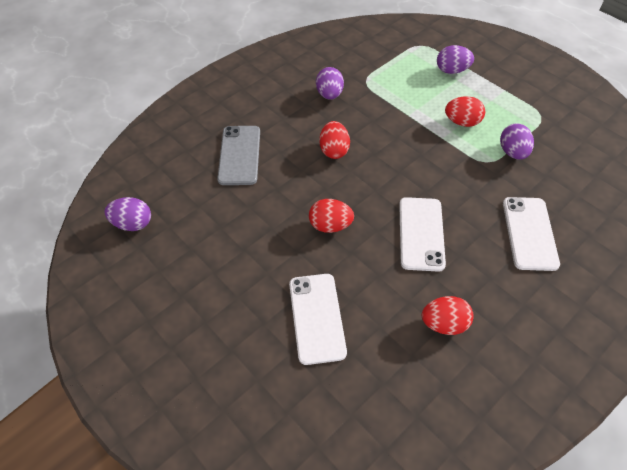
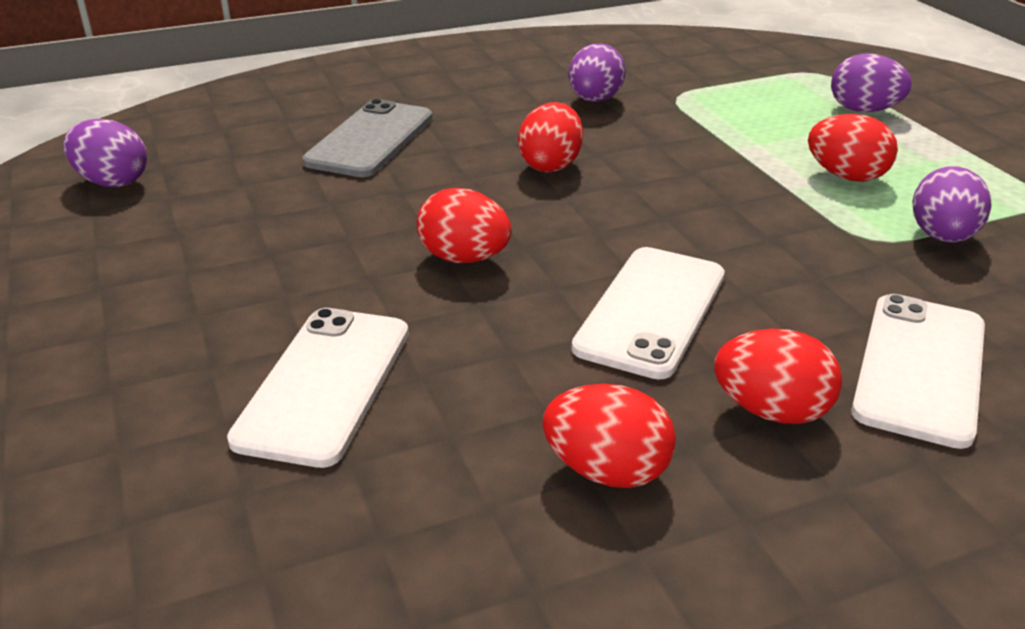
camera: 20 degrees right, 20 degrees down
(487, 274) = (771, 411): none -> red egg

